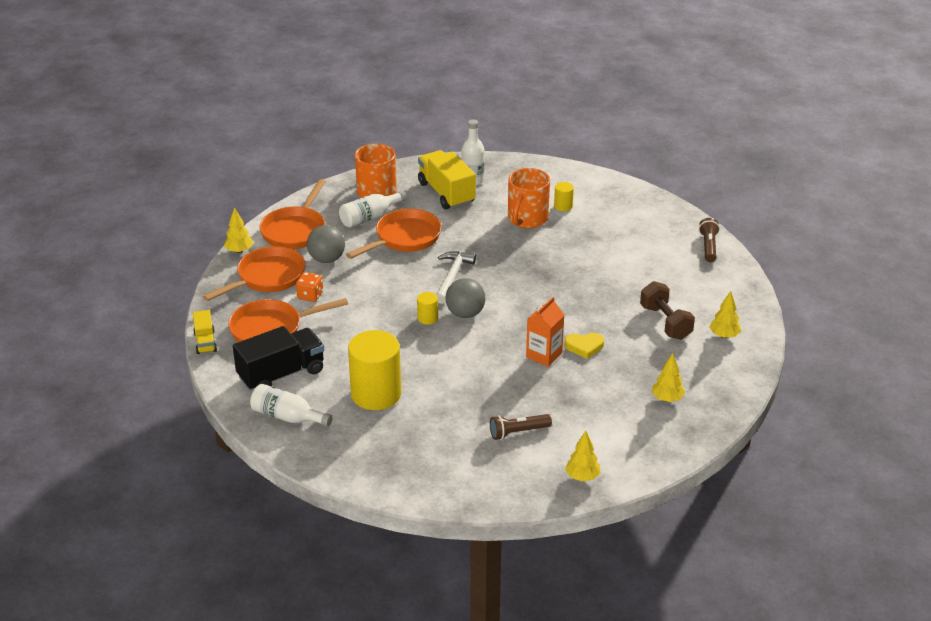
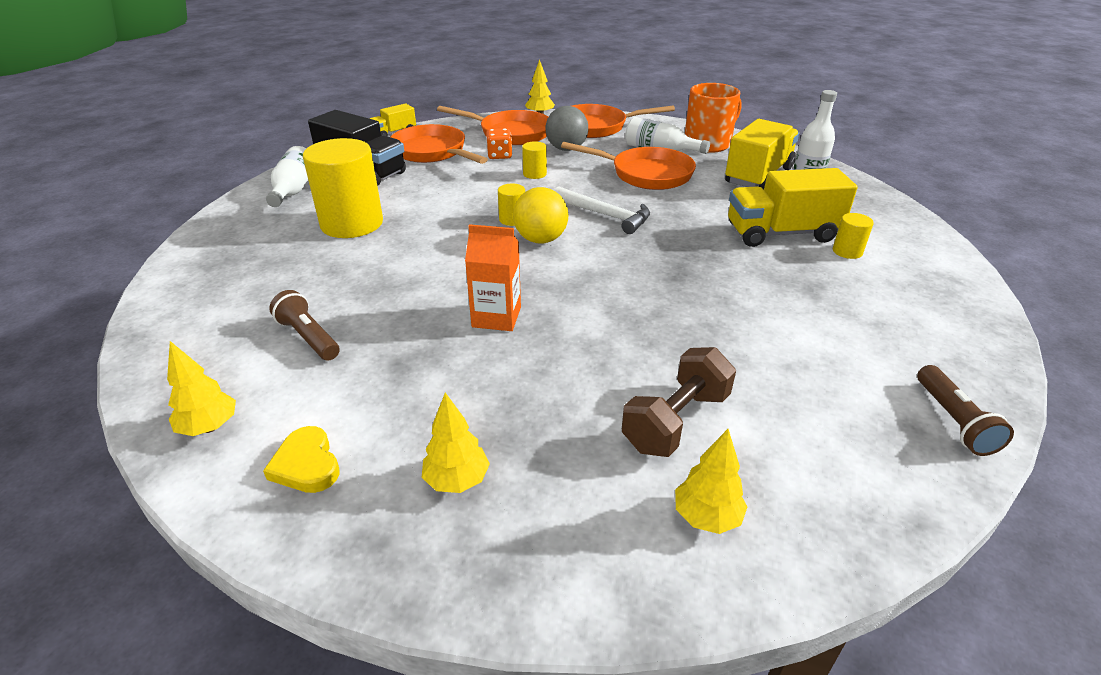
camera: 65 degrees right, 0 degrees up
(361, 288) = (534, 174): none -> yellow cylinder
(452, 277) = (605, 215): white hammer -> white hammer turned 45 degrees clockwise
(465, 313) = (541, 239): grey ball -> yellow ball
(527, 219) = (781, 233): orange mug -> yellow truck
(584, 346) = (542, 348): yellow heart -> yellow heart (306, 464)
(708, 246) = (953, 421): brown flashlight -> brown flashlight turned 105 degrees clockwise

